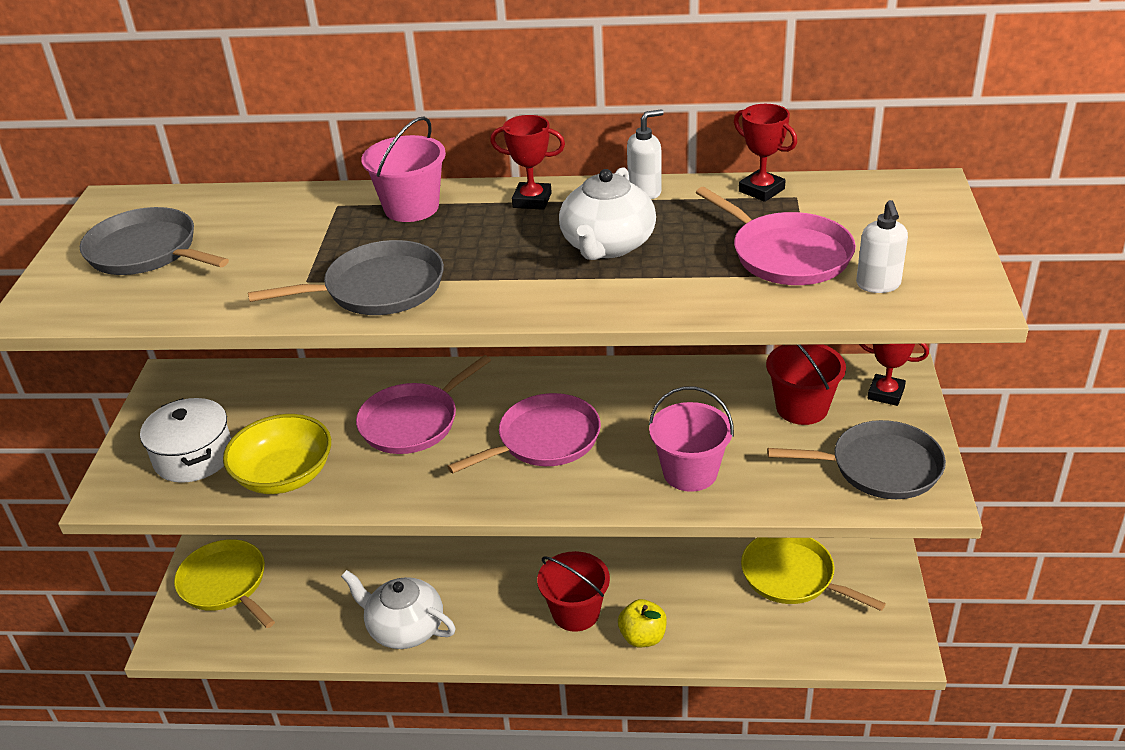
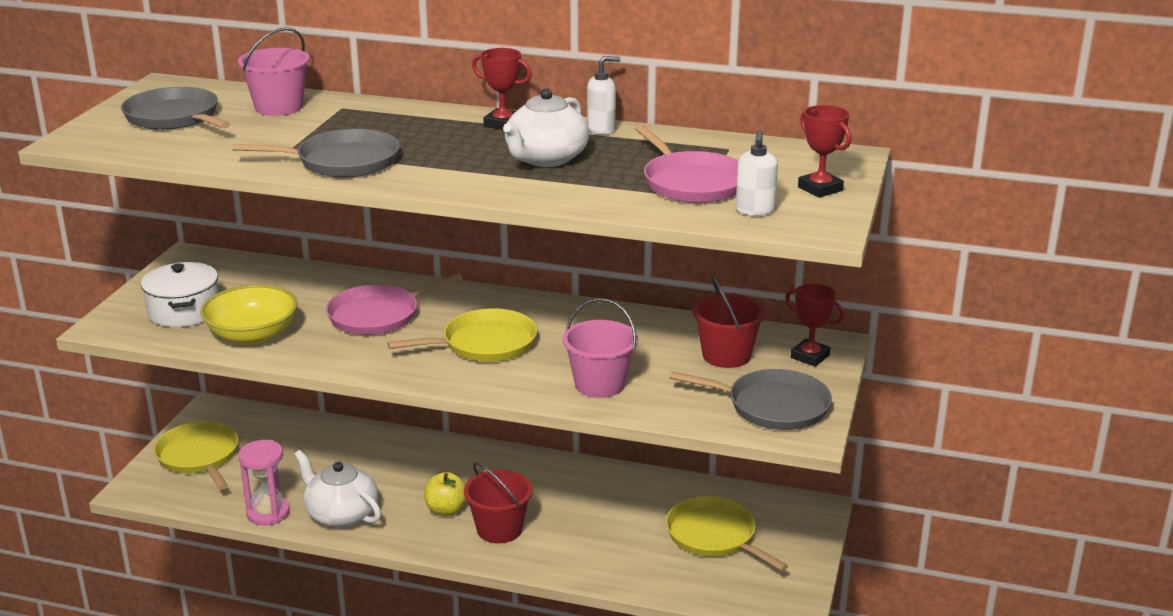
camera: 10 degrees right, 10 degrees down
(326, 642) = (268, 513): none -> pink hourglass
(411, 207) = (400, 116): pink bucket -> pink bucket (279, 107)
(544, 440) = (484, 344): pink pan -> yellow pan
(642, 637) = (552, 557): yellow apple -> yellow apple (446, 510)
(761, 190) = (701, 141): red trophy -> red trophy (820, 189)

